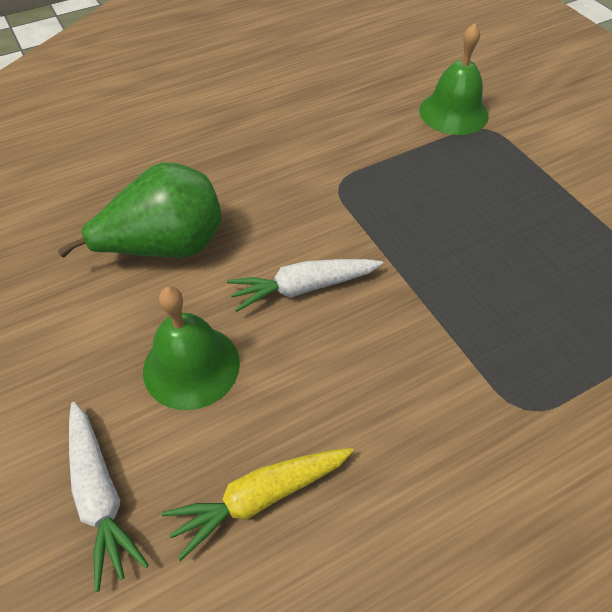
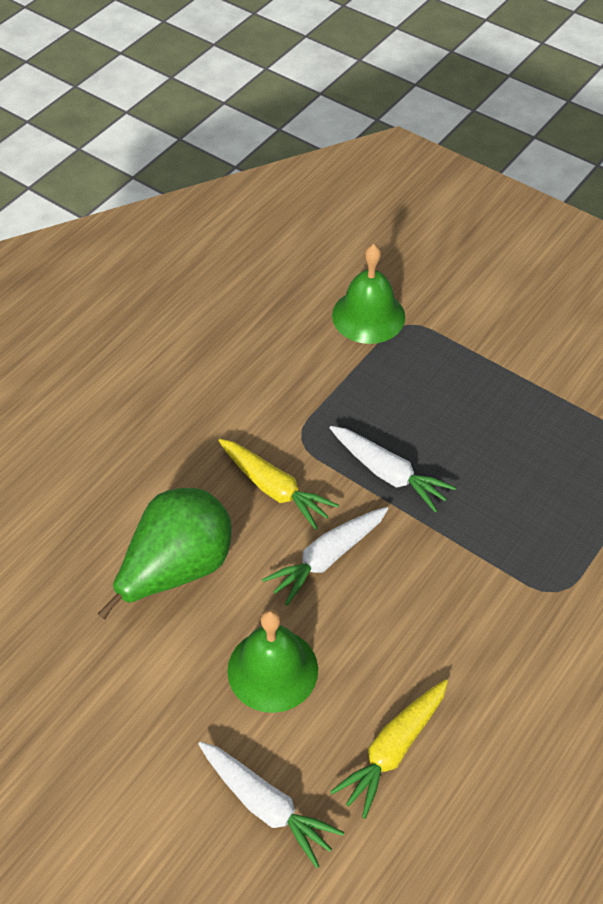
camera: 25 degrees left, 0 degrees up
(291, 215) = (275, 489): none -> yellow carrot
(403, 238) = (389, 473): none -> white carrot

